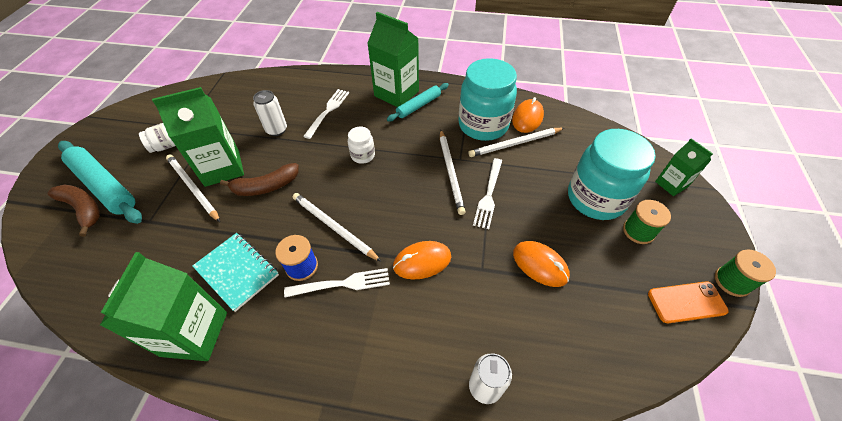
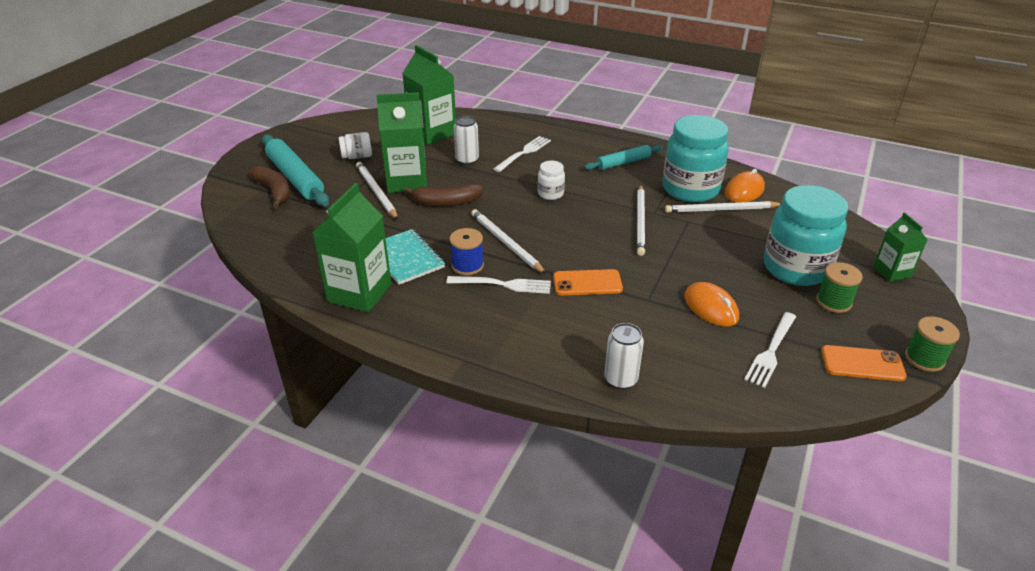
camera: 15 degrees right, 15 degrees down
(396, 93) = (602, 149): green carton -> green carton (432, 133)
(422, 261) = (587, 283): orange mouse -> orange phone
(489, 195) = (675, 246): white fork -> white fork (771, 351)

